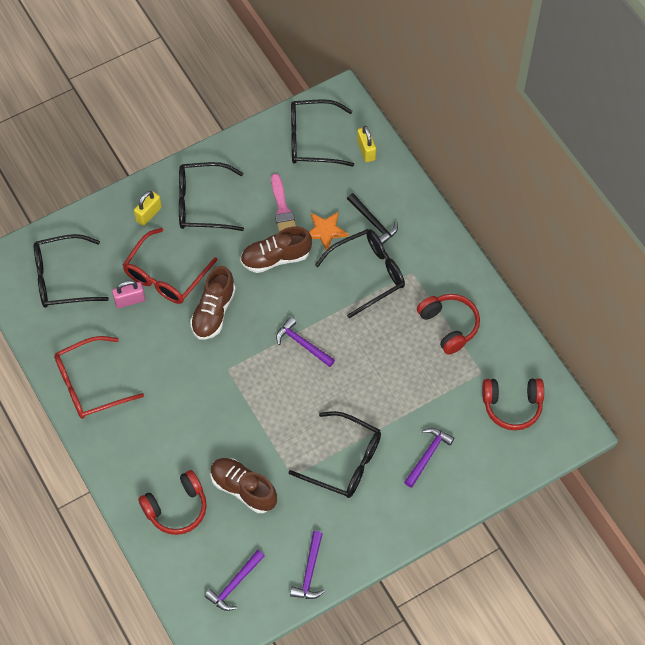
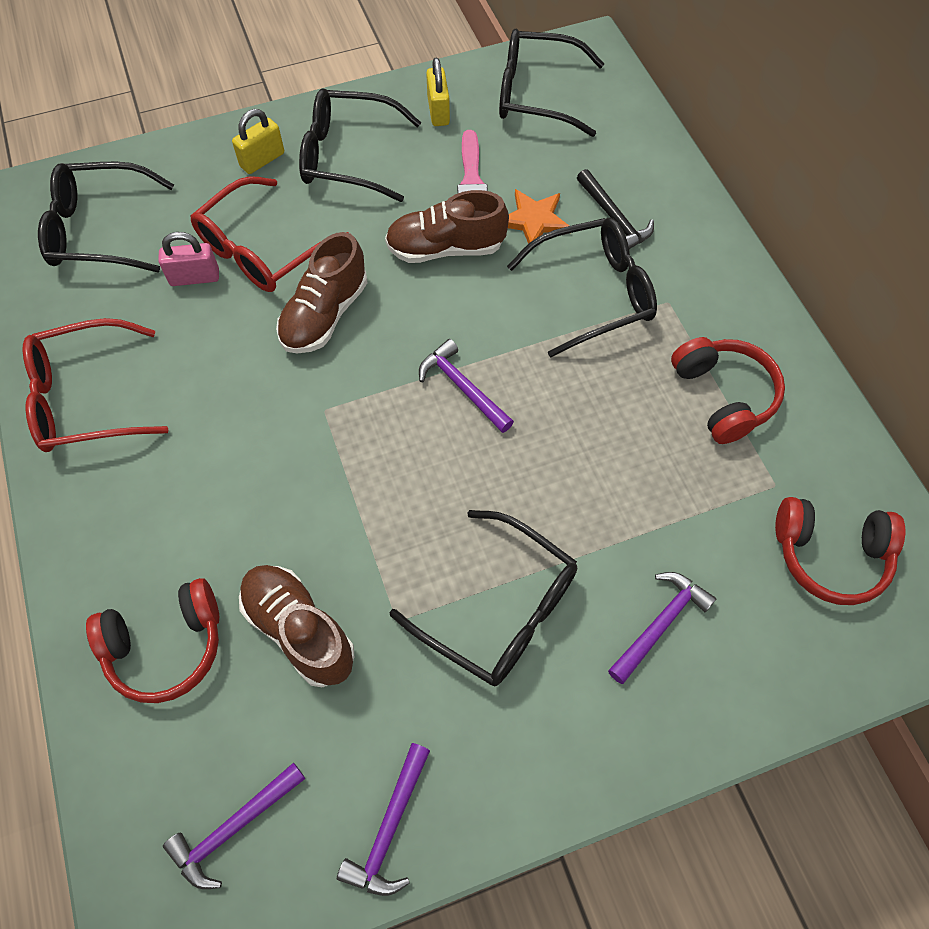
camera: 10 degrees right, 0 degrees up
(366, 150) = (617, 119): yellow padlock -> yellow padlock (438, 111)

